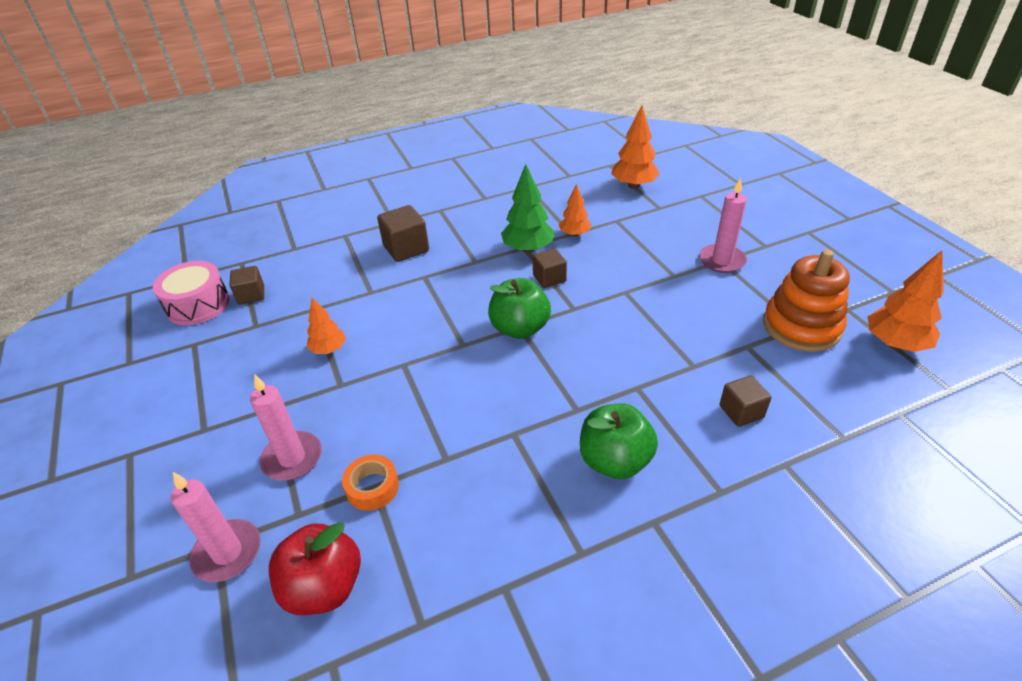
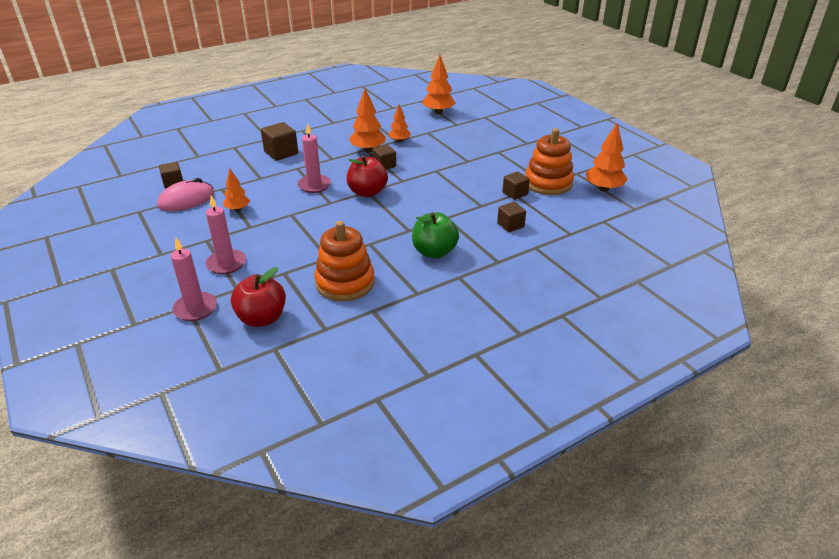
camera: 10 degrees left, 5 degrees down
(198, 305) = (135, 190): pink drum -> none
(262, 327) = (186, 200): none -> pink mouse
(372, 487) = (283, 273): orange tape -> none
(466, 518) = (345, 283): none -> orange stacking toy
(520, 328) = (367, 192): green apple -> red apple
(528, 249) = (368, 150): green tree -> orange tree
(721, 261) = (498, 152): pink candle -> pink candle (314, 185)
(748, 345) = (515, 193): none -> brown cube

